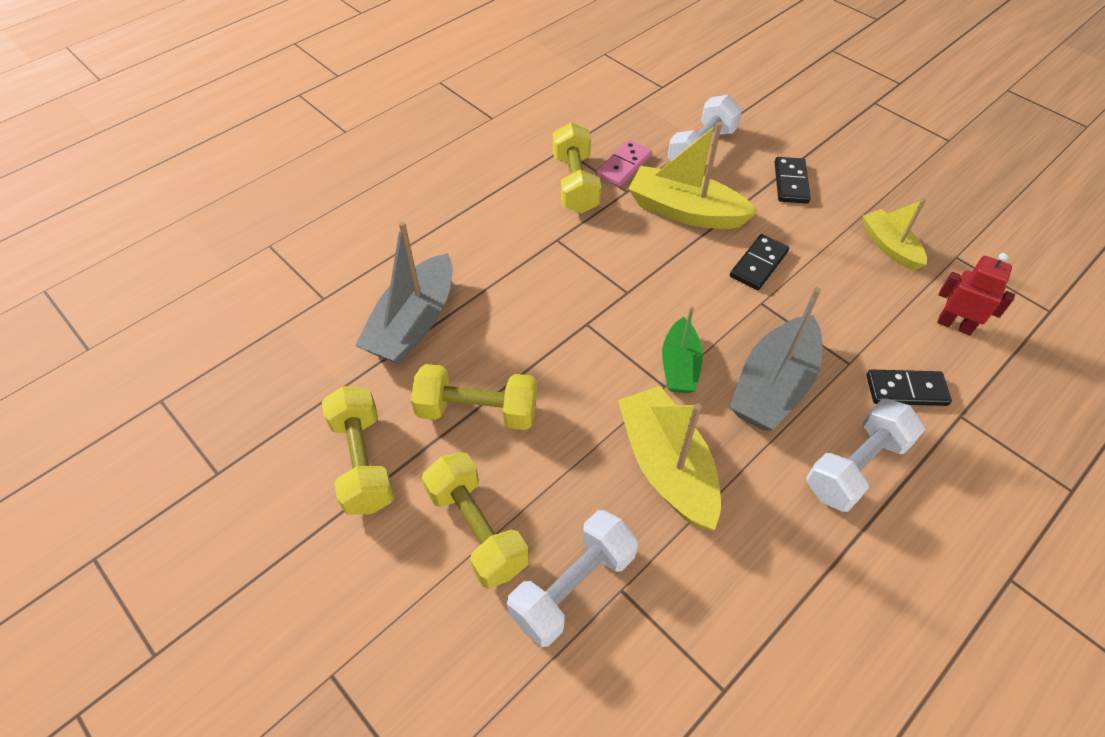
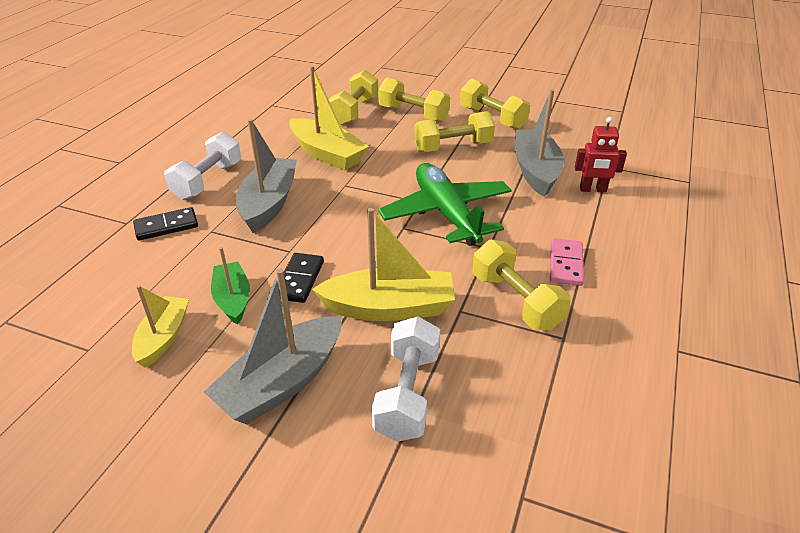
camera: 155 degrees right, 15 degrees down
(569, 294) = (446, 214): none -> green plane
(573, 586) = (354, 111): white dumbbell -> yellow dumbbell
(623, 166) = (483, 338): pink domino -> pink domino (565, 264)
(679, 366) = (340, 197): green boat -> green boat (233, 299)
(791, 182) = (282, 382): black domino -> grey boat
(889, 247) = (163, 337): yellow boat -> yellow boat turned 120 degrees counterclockwise
(954, 325) = (111, 281): red robot -> red robot (593, 190)

